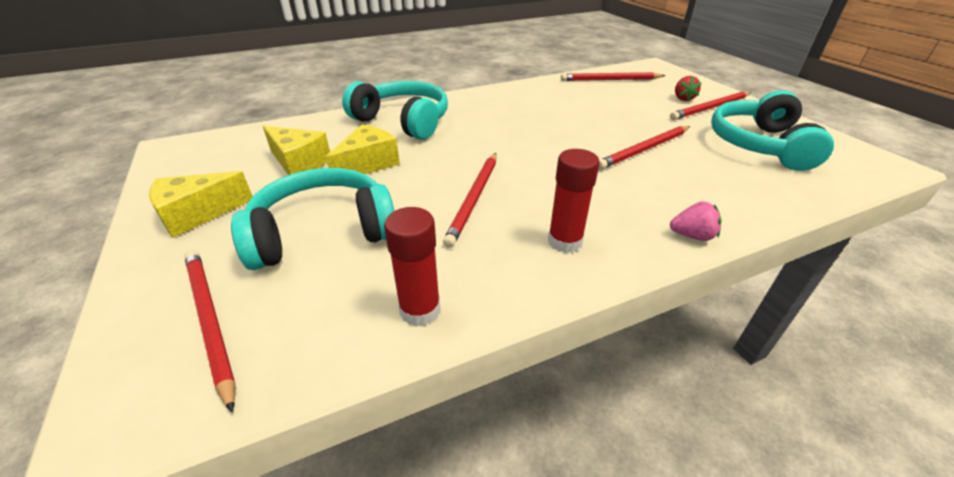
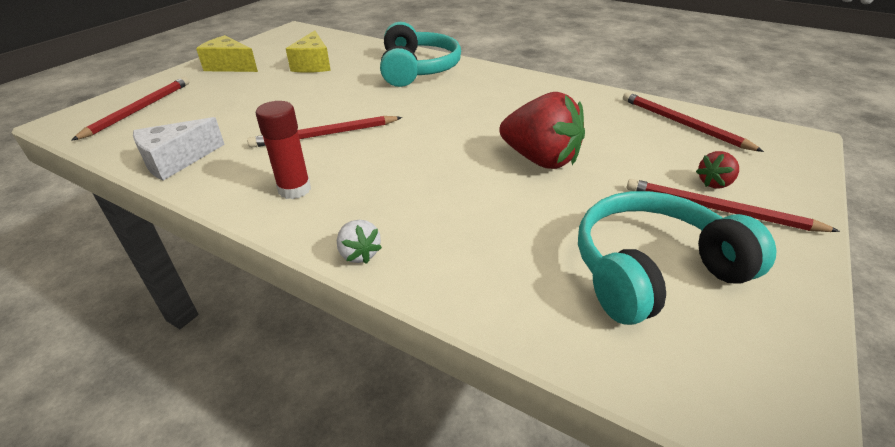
camera: 55 degrees right, 0 degrees up
(323, 232) = (238, 103): turquoise headphones -> none
(368, 164) = (335, 83): yellow cheese -> none
(420, 310) = (176, 161): red glue stick -> white cheese
(613, 130) = (540, 159): none -> red strawberry
(644, 149) = (517, 188): red pencil -> none
(692, 236) = (359, 254): pink strawberry -> white strawberry

